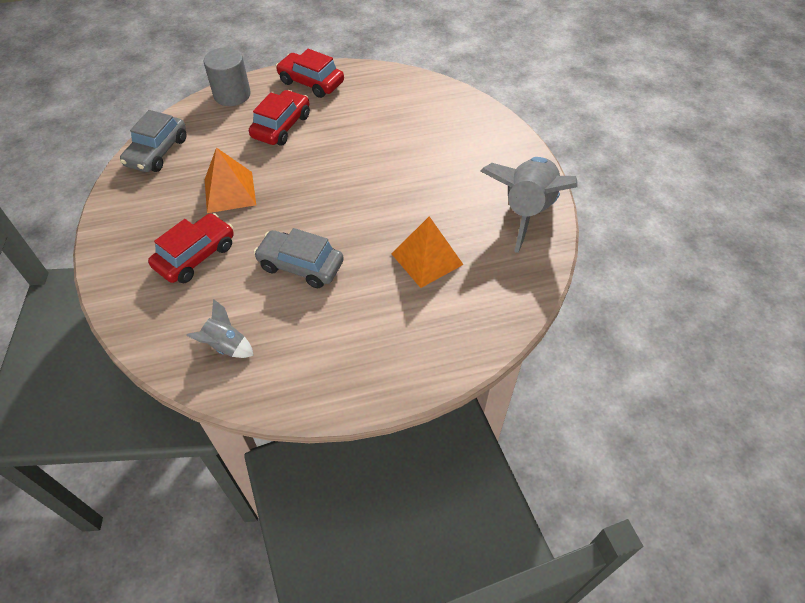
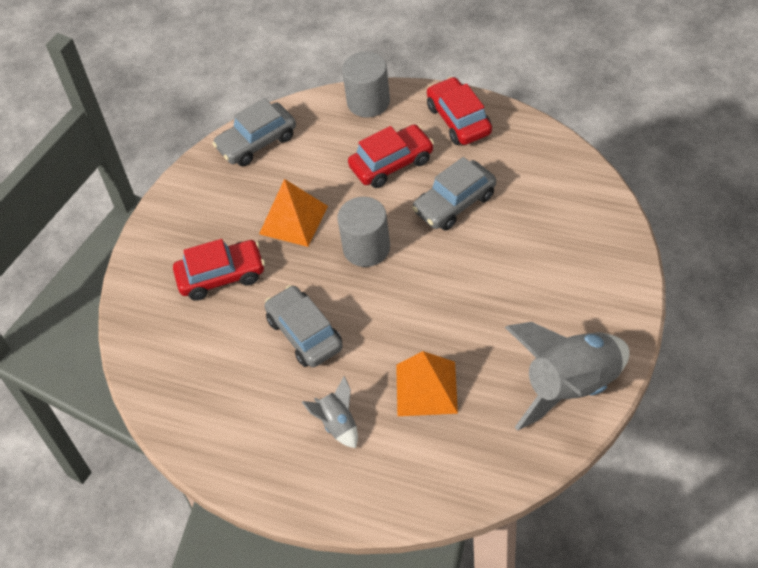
camera: 40 degrees right, 0 degrees up
(225, 345) = (191, 381): grey rocket -> grey rocket (337, 424)
(305, 187) = (366, 248): none -> grey cylinder
(350, 133) = (454, 203): none -> grey car

